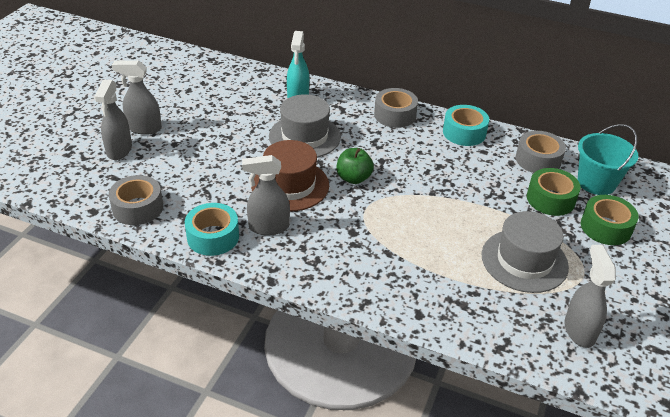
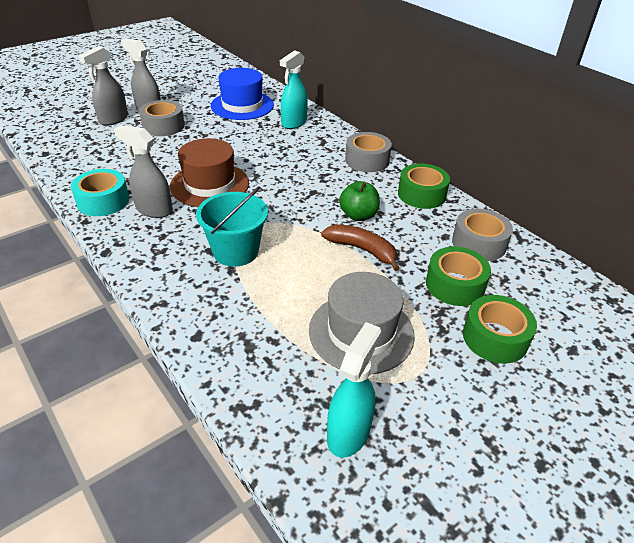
camera: 30 degrees right, 0 degrees up
(138, 208) = (76, 161): grey tape -> grey tape (163, 126)
(230, 93) = (242, 105): none -> blue hat
(304, 136) = (265, 152): grey hat -> none
(353, 178) = (271, 197): green apple -> green apple (358, 215)
(464, 132) = (421, 194): turquoise tape -> green tape
(466, 197) = (362, 250): none -> brown banana
(579, 330) = (349, 432): grey spray bottle -> turquoise spray bottle
(596, 182) = (529, 288): turquoise bucket -> turquoise bucket (236, 251)

